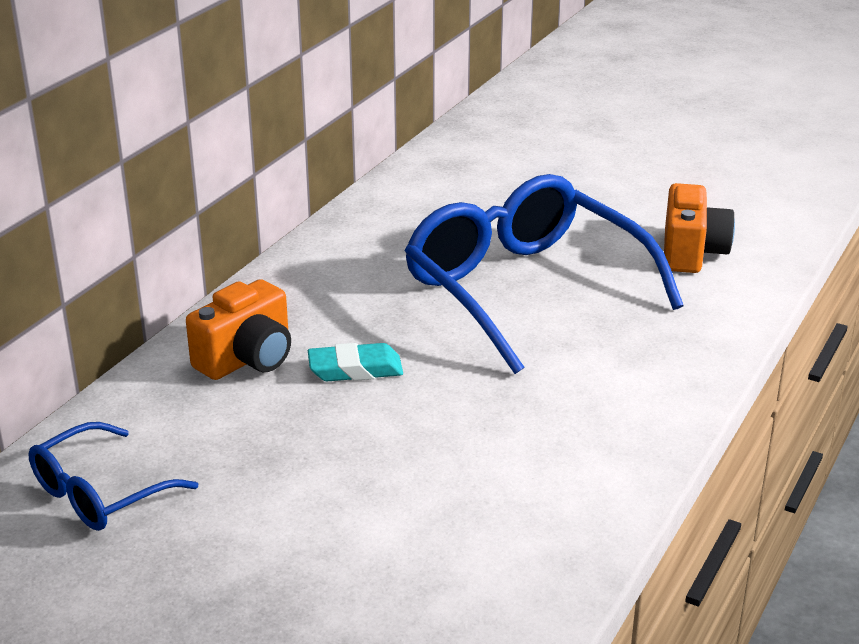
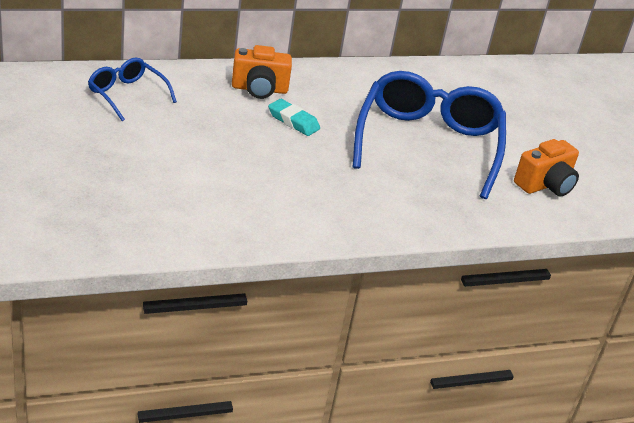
camera: 40 degrees right, 5 degrees up
(99, 493) = (127, 95): blue glasses -> blue glasses turned 45 degrees clockwise

